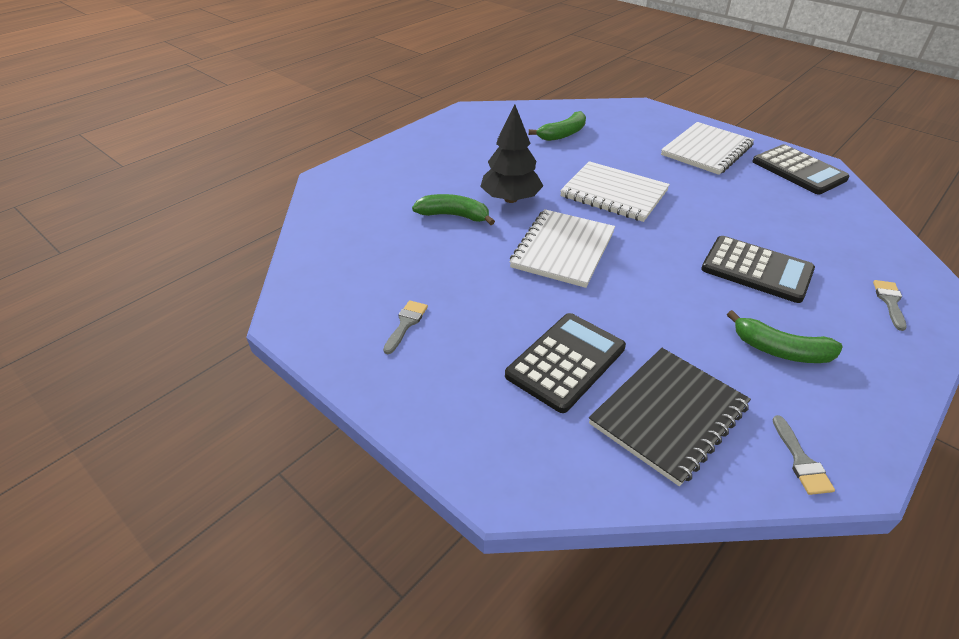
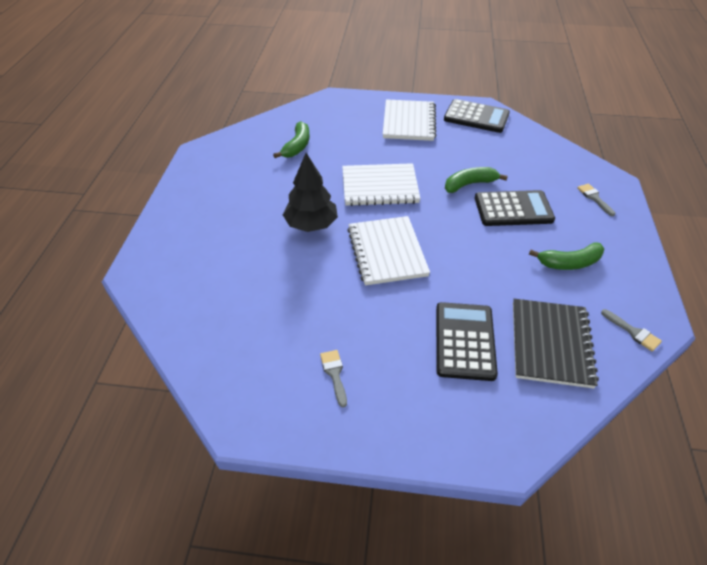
camera: 35 degrees left, 5 degrees up
(454, 216) = (282, 260): green banana -> green banana (469, 184)

